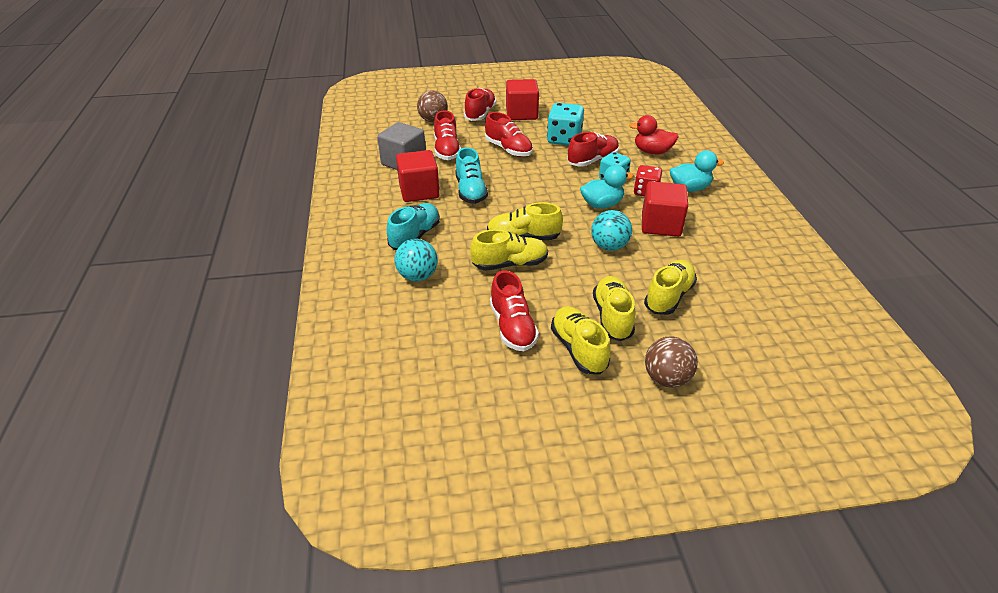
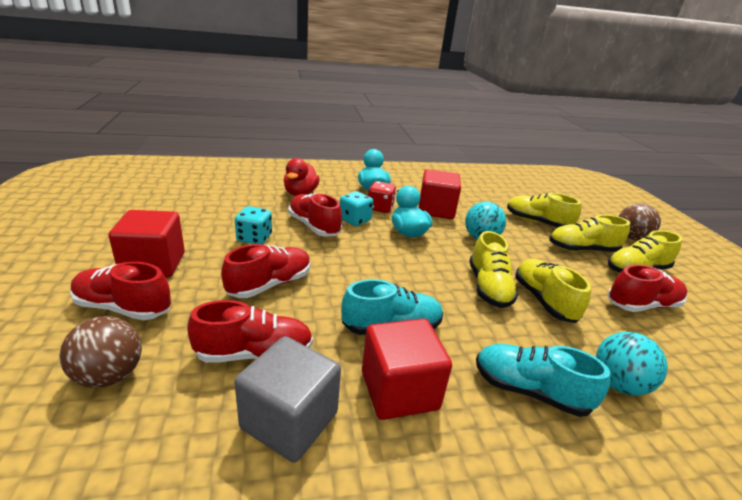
camera: 95 degrees left, 10 degrees down
(564, 139) = (254, 238): turquoise dice -> turquoise dice, size x0.66

